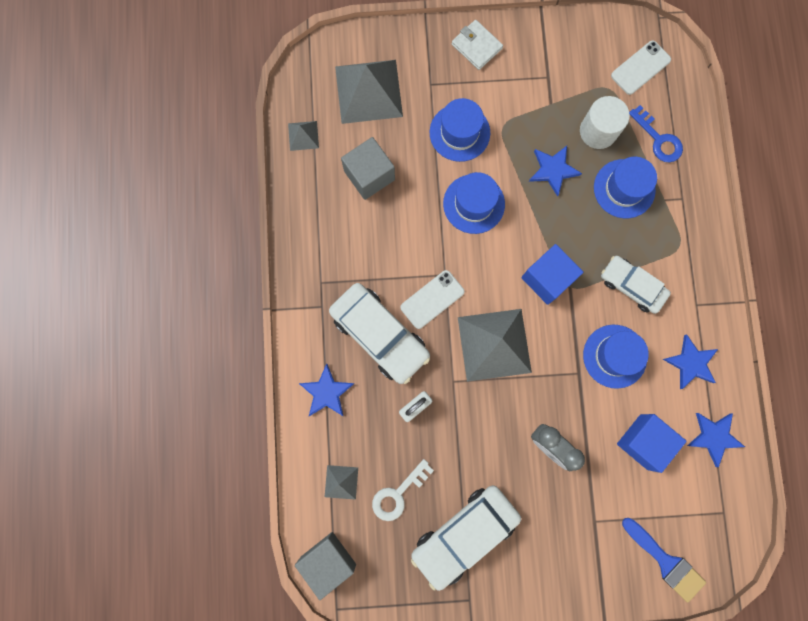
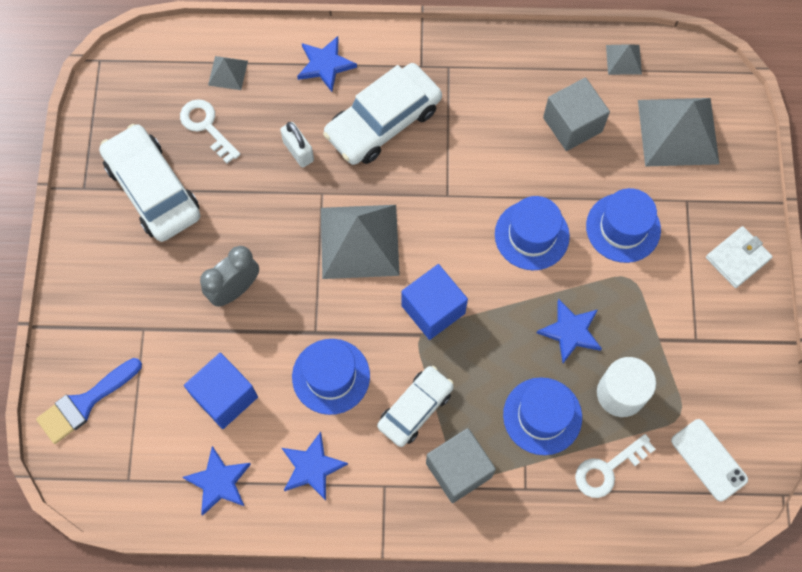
camera: 95 degrees right, 10 degrees down
(328, 560) = (149, 55): grey cube -> grey cube (458, 470)
(432, 299) = (419, 179): white phone -> none
(658, 139) = (608, 469): blue key -> white key

